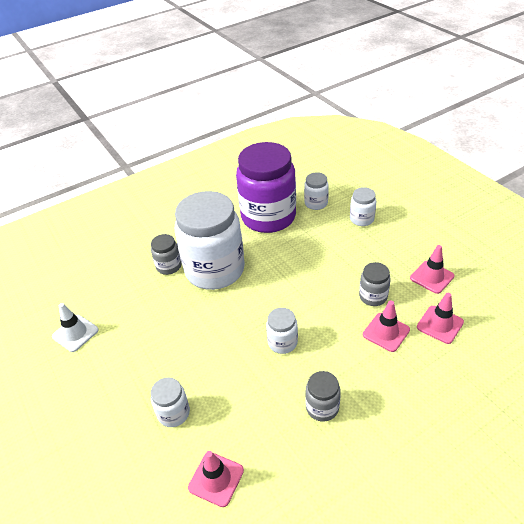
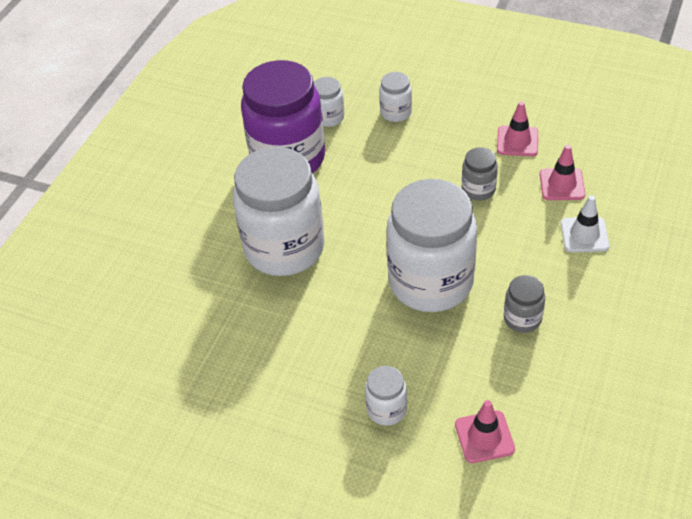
camera: 35 degrees left, 5 degrees up
(75, 333) = (189, 402): white traffic cone -> white traffic cone (584, 235)
(169, 266) = (224, 272): grey jar -> none
(282, 342) = (431, 282): white jar -> white jar, size x2.30
(386, 332) = (520, 218): pink traffic cone -> none

